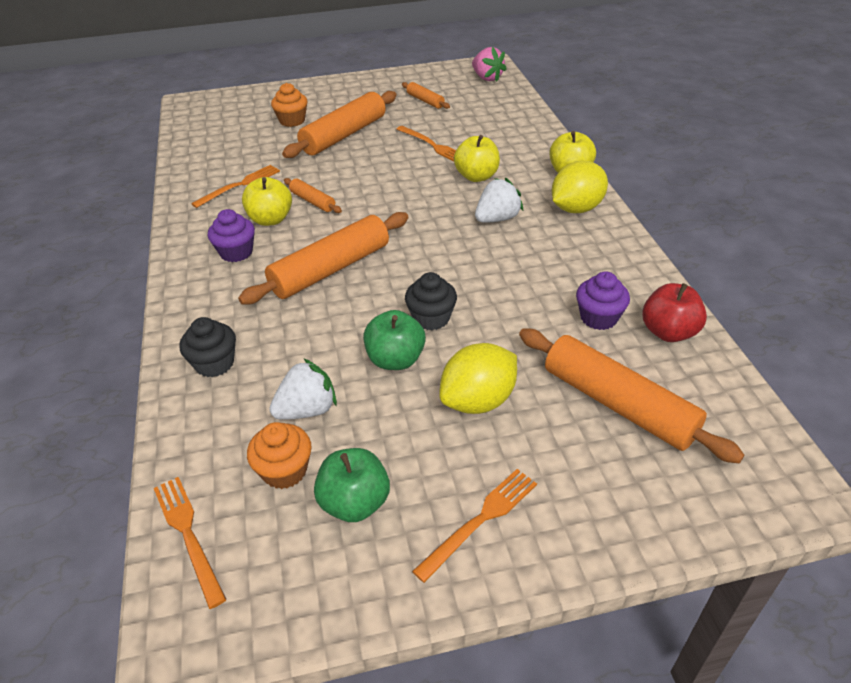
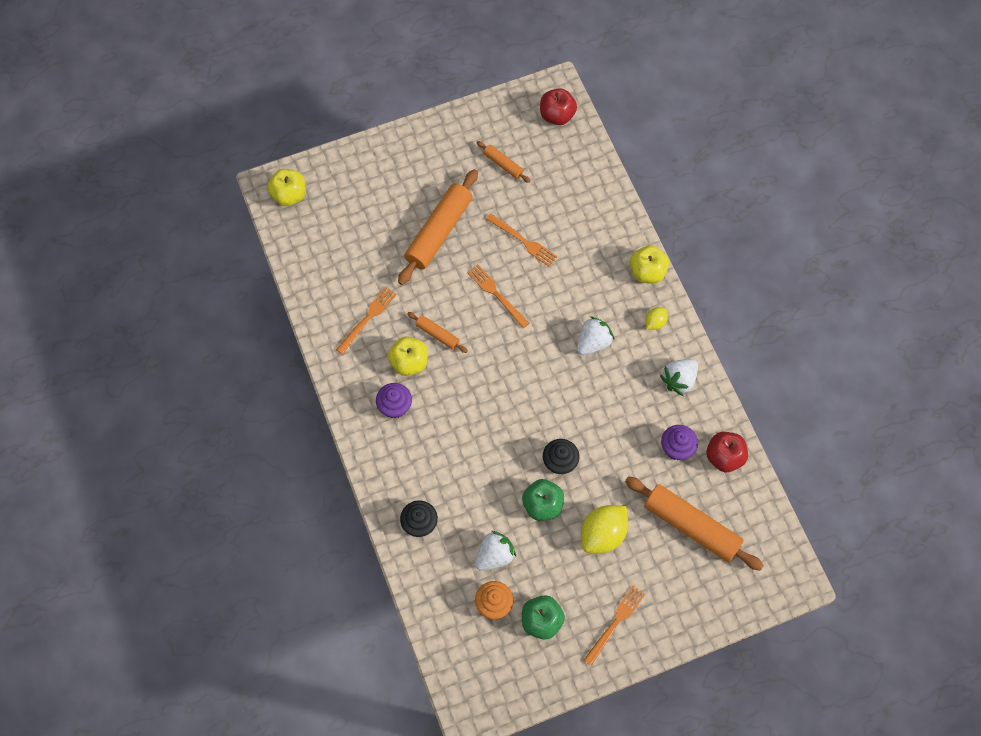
camera: 10 degrees left, 25 degrees up
(188, 535) = (452, 654): orange fork -> orange fork (496, 294)
(292, 121) = (383, 211): orange cupcake -> none
(331, 269) = (474, 418): orange rolling pin -> none
(476, 176) = (569, 285): yellow apple -> yellow apple (289, 195)
(487, 78) = (557, 115): pink strawberry -> red apple
(576, 208) = (655, 322): yellow lemon -> yellow lemon, size x0.51
(604, 256) = (679, 380): none -> white strawberry

